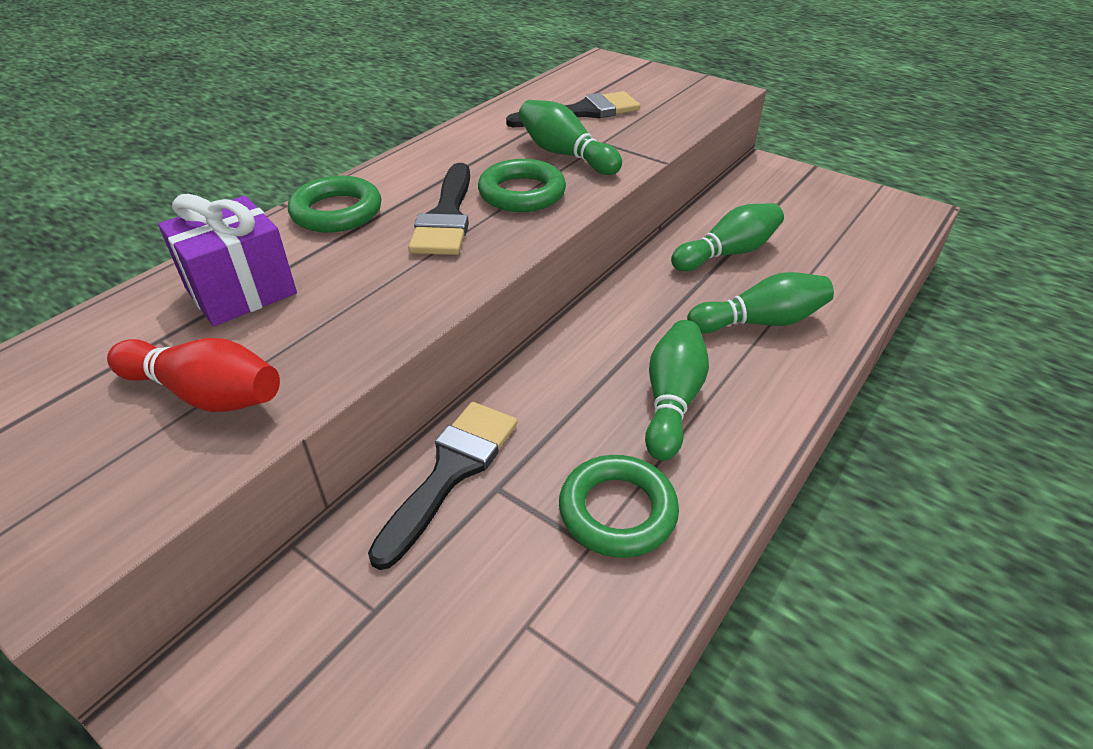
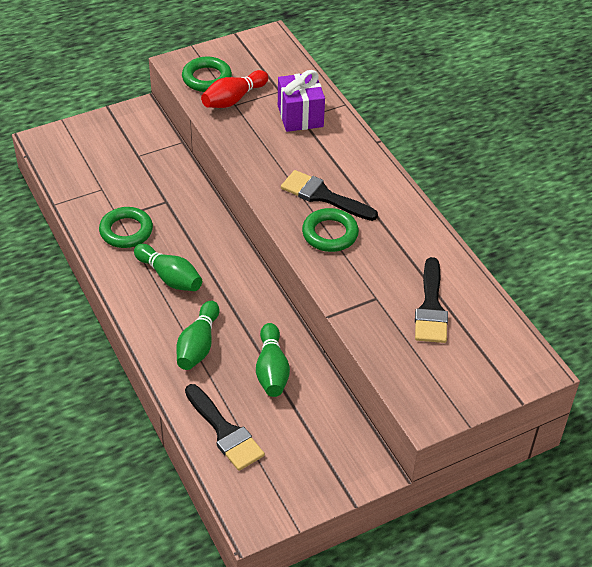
camera: 115 degrees right, 5 degrees up
(337, 212) = (356, 158): green ring -> green ring (207, 78)
(451, 471) = (185, 191): black brush -> black brush (225, 432)
(565, 154) = (368, 271): green bowling pin -> none

